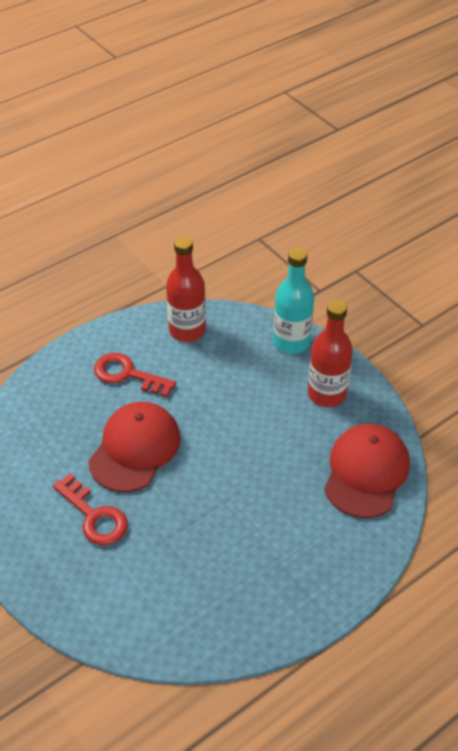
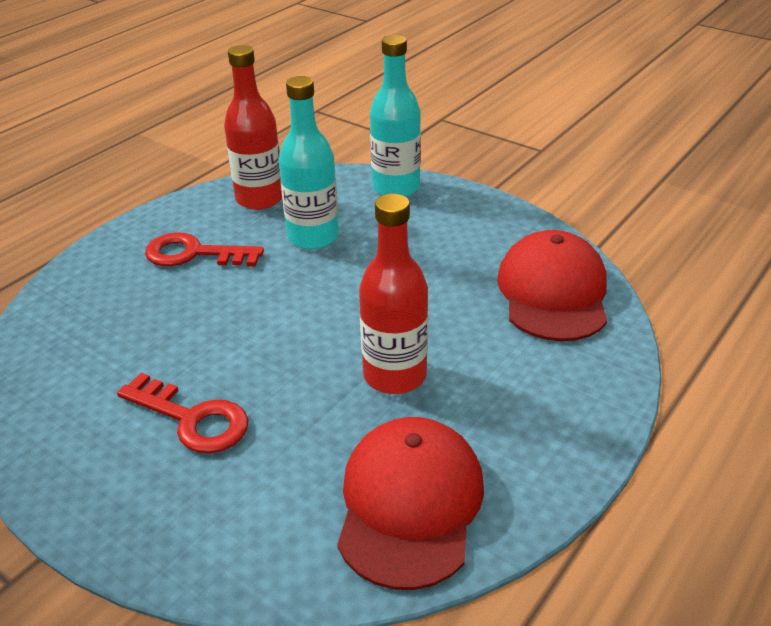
camera: 15 degrees left, 10 degrees down
(135, 449) = (229, 329): red cap -> red cap (410, 504)
(214, 378) = (313, 237): none -> turquoise bottle
(326, 394) = (463, 227): red bottle -> red bottle (395, 375)

